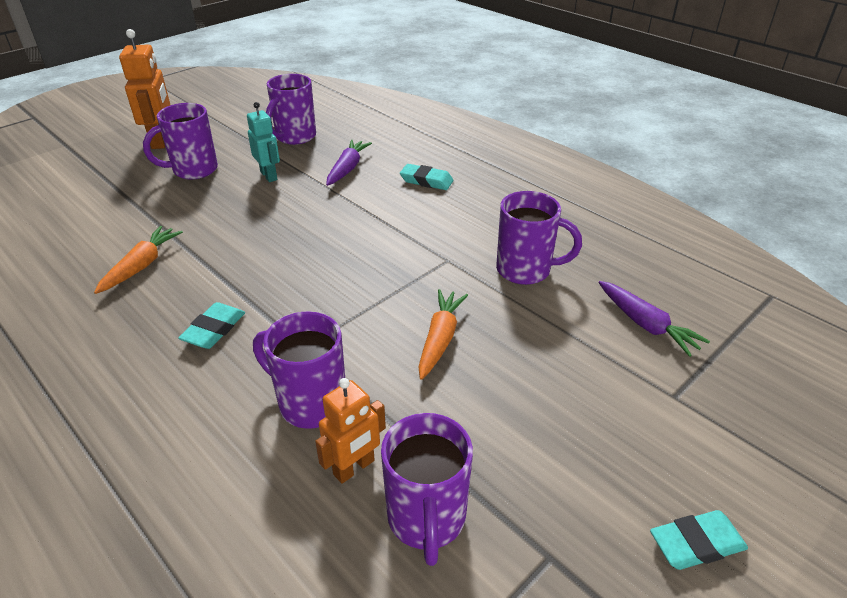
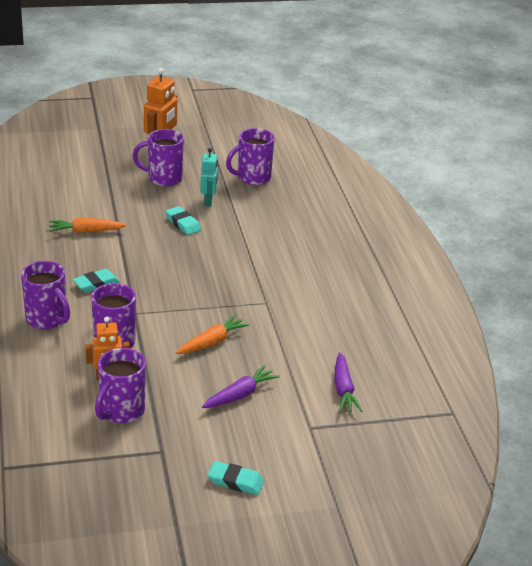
camera: 30 degrees right, 5 degrees down
(142, 265) = (85, 231): orange carrot -> orange carrot turned 150 degrees counterclockwise
(347, 168) = (265, 216): purple carrot -> purple carrot (240, 394)
(426, 181) = (310, 246): turquoise eraser -> turquoise eraser (183, 223)
(525, 270) = (308, 329): purple mug -> purple mug (47, 319)

